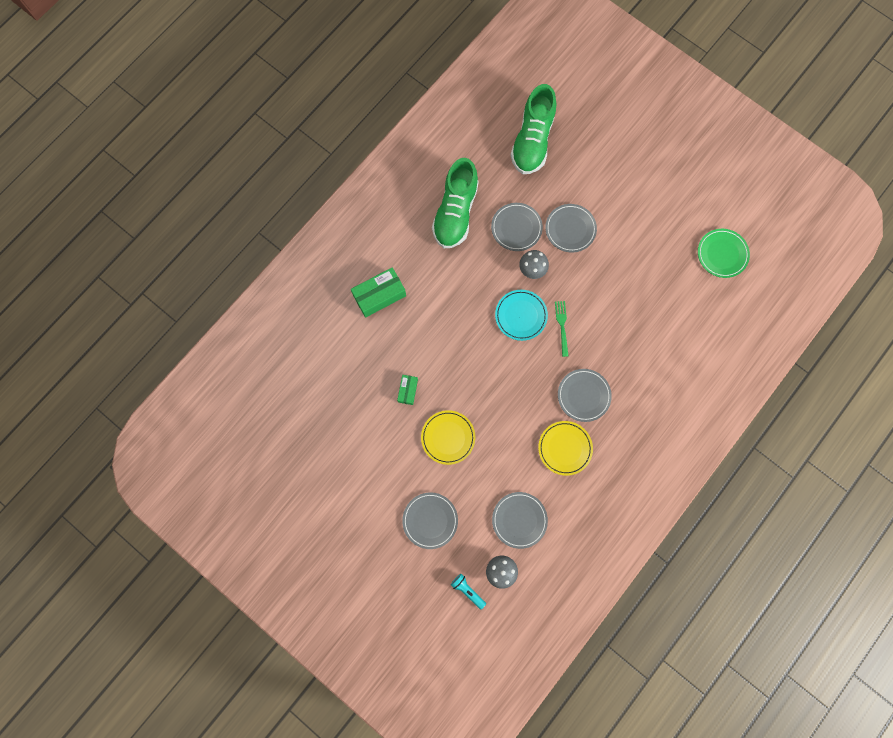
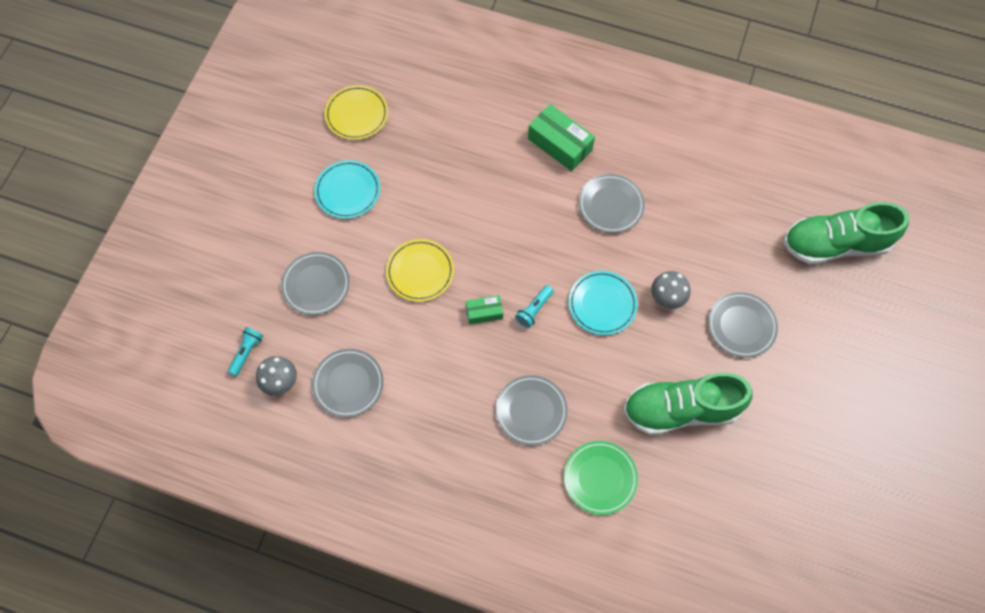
camera: 70 degrees right, 10 degrees down
(357, 471) = (348, 191): none -> turquoise plate
(408, 390) = (459, 211): green box -> green box (484, 312)
(455, 213) = (698, 189): green shoe -> green shoe (681, 409)
(508, 365) = (534, 310): none -> turquoise flashlight
(516, 228) = (712, 263): grey plate -> grey plate (610, 205)
(562, 326) = (610, 356): green fork -> none
(565, 448) = (455, 409): yellow plate -> yellow plate (357, 114)
(722, 254) = (802, 533): green plate -> green plate (600, 478)

